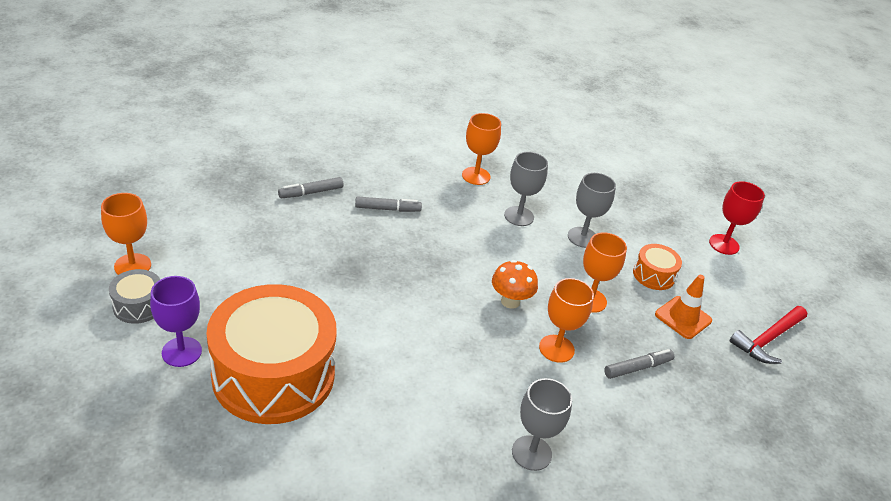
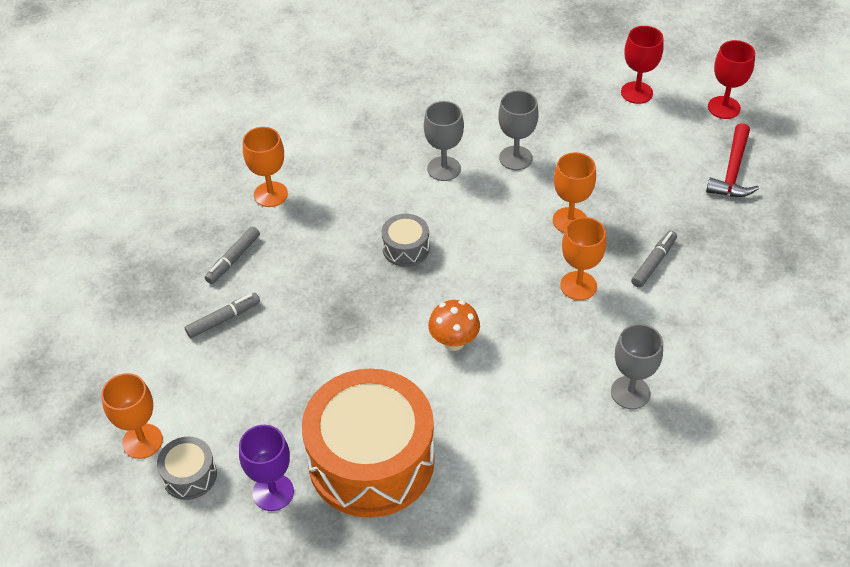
camera: 25 degrees left, 10 degrees up
(387, 209) = (321, 233): grey marker -> grey marker (223, 319)
(441, 250) = (406, 248): none -> grey drum
(476, 176) = (369, 146): orange goblet -> orange goblet (270, 194)
(510, 301) = (506, 263): orange mushroom -> orange mushroom (454, 342)
(653, 275) = (602, 162): orange drum -> none
(683, 317) = (655, 191): orange traffic cone -> none
(796, 291) = (724, 107): none -> red goblet

